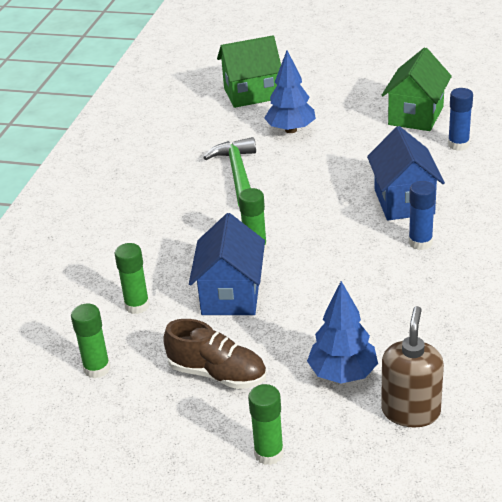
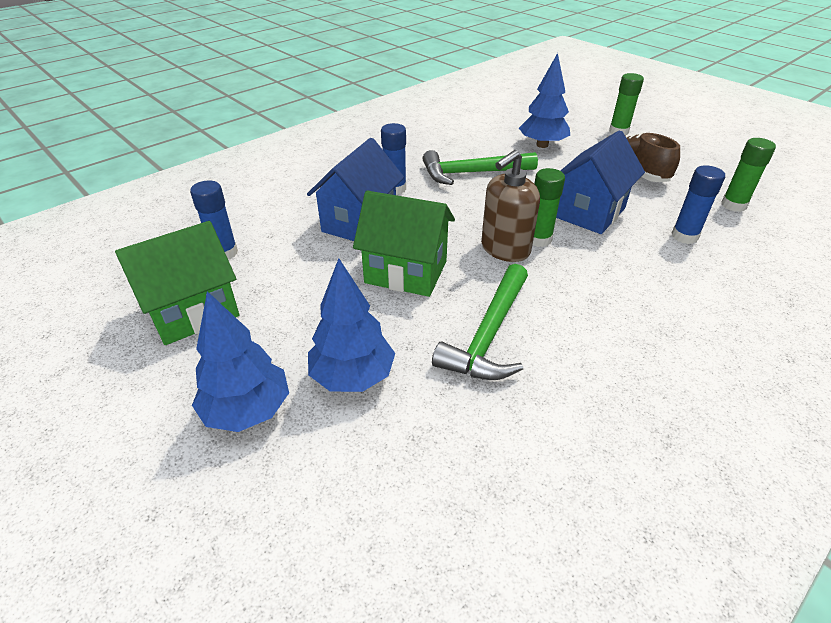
camera: 150 degrees left, 5 degrees up
(137, 306) = (684, 236): green glue stick -> blue glue stick
(251, 94) = (318, 514): green house -> green house (406, 272)
(322, 102) = (247, 410): none -> blue tree
(375, 293) = (472, 173): none -> green hammer
(410, 411) = (518, 121): brown soap dispenser -> brown soap dispenser (505, 249)

